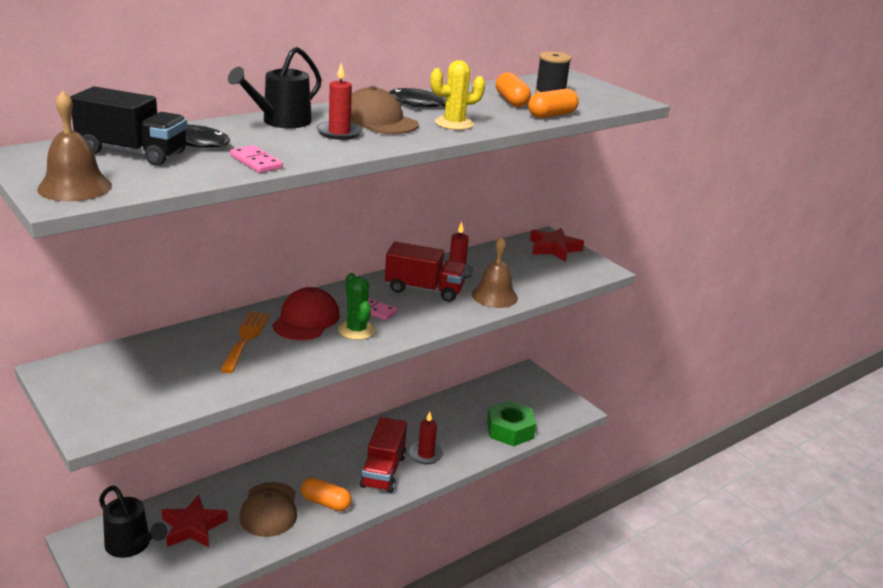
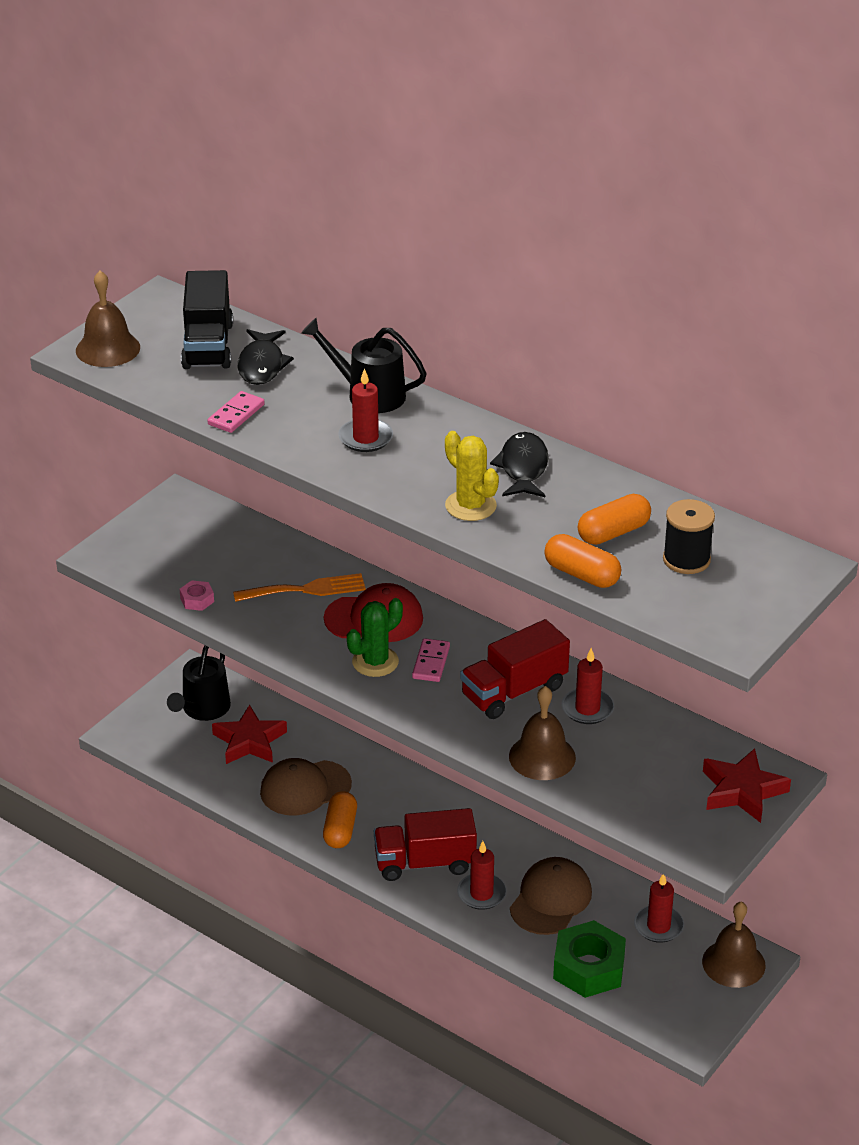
camera: 75 degrees right, 10 degrees up
(211, 391) = (197, 600): none -> pink nut
(378, 121) = (431, 452): brown cap -> brown cap (550, 899)
(424, 289) = (514, 691): red truck -> red truck turned 60 degrees clockwise
(487, 395) = (658, 926): none -> red candle
(527, 379) = (733, 963): none -> brown bell

